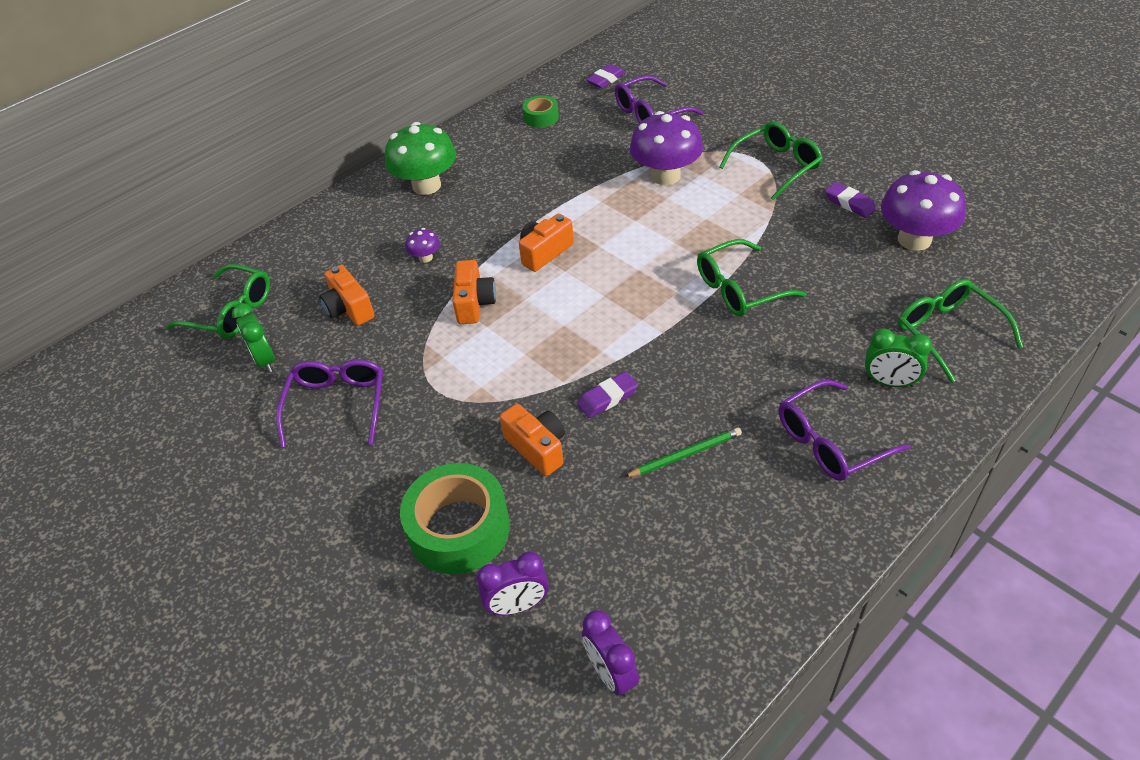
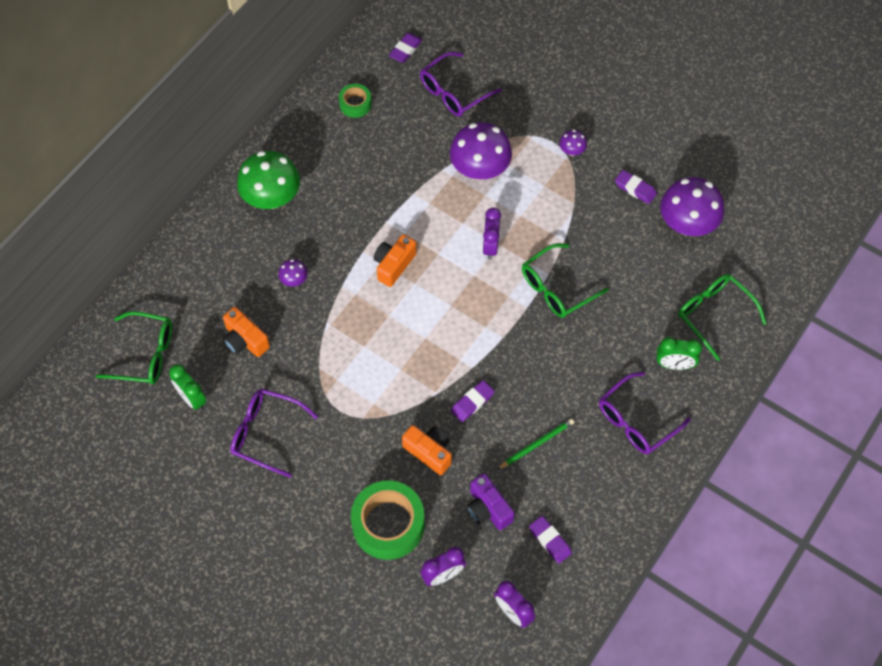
camera: 15 degrees left, 15 degrees up
(337, 405) = (266, 433): purple glasses -> purple glasses turned 60 degrees counterclockwise
(474, 303) = (348, 324): orange camera -> none
(602, 526) = (488, 509): none -> purple camera
(664, 243) = (490, 246): none -> purple clock
(684, 579) = (550, 541): none -> purple eraser
(776, 166) = (572, 151): green glasses -> purple mushroom

